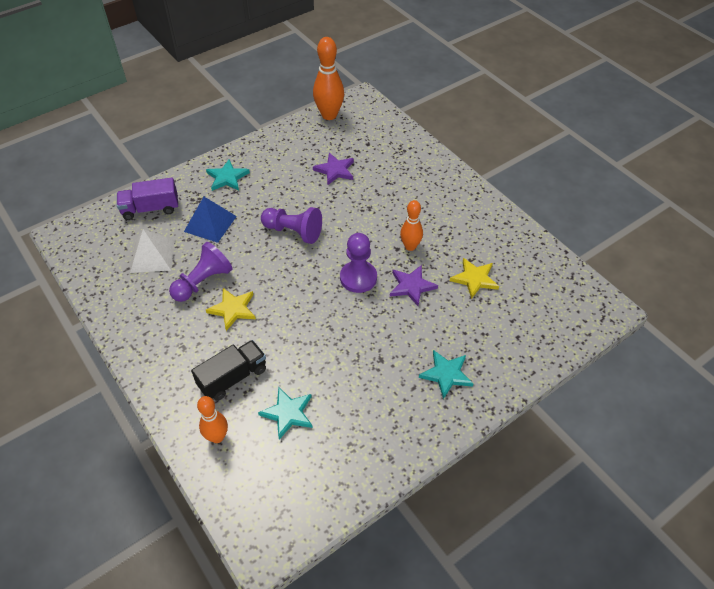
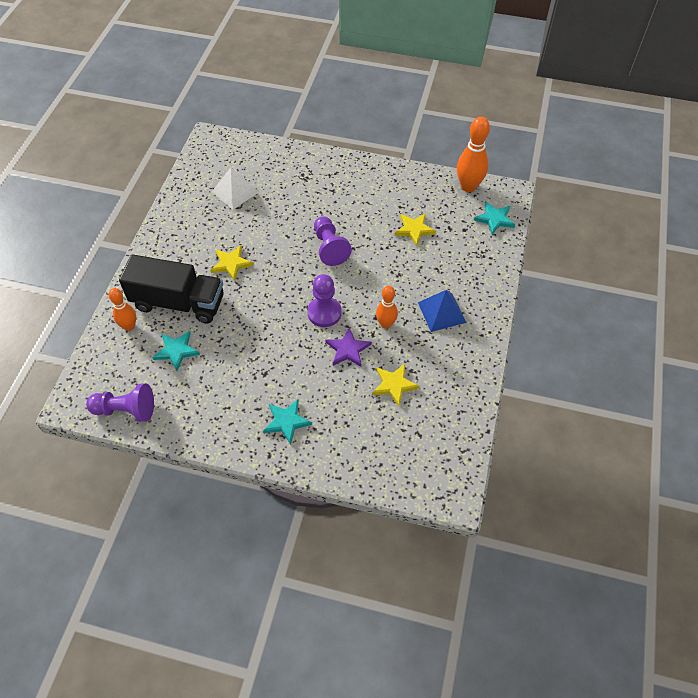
camera: 50 degrees right, 5 degrees up
(150, 209) = (272, 161): purple truck -> none
(203, 282) = (238, 232): purple pawn -> purple pawn (126, 410)
(210, 223) = (291, 199): blue pyramid -> blue pyramid (441, 312)
(227, 177) = (341, 177): turquoise star -> turquoise star (494, 219)
(233, 378) = (178, 303): black truck -> black truck, size x1.63
(335, 170) = (414, 229): purple star -> yellow star

